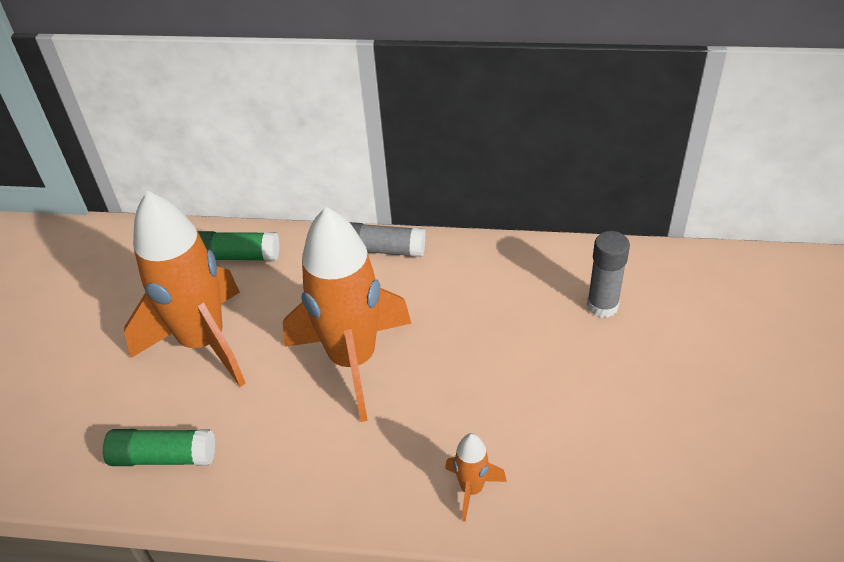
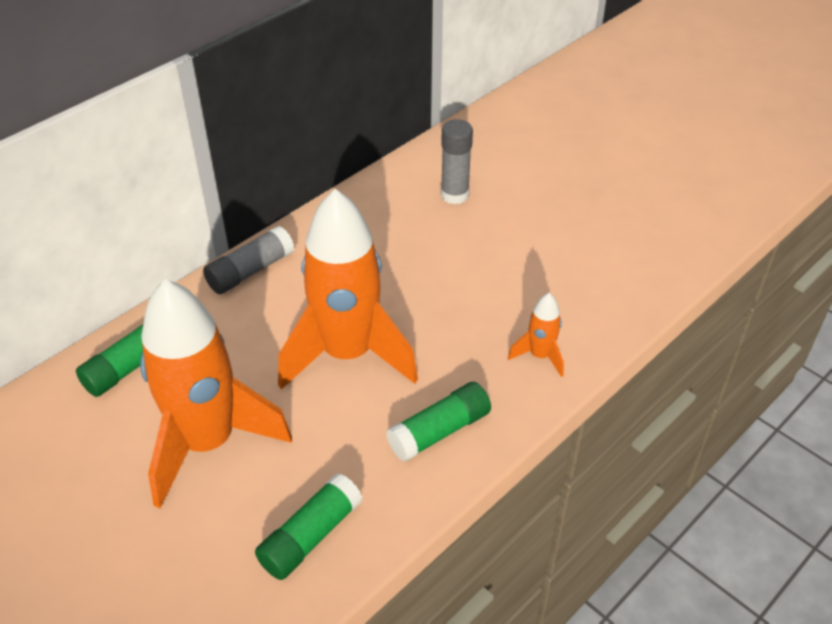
camera: 55 degrees left, 0 degrees up
(325, 471) = (440, 431): none -> green glue stick

